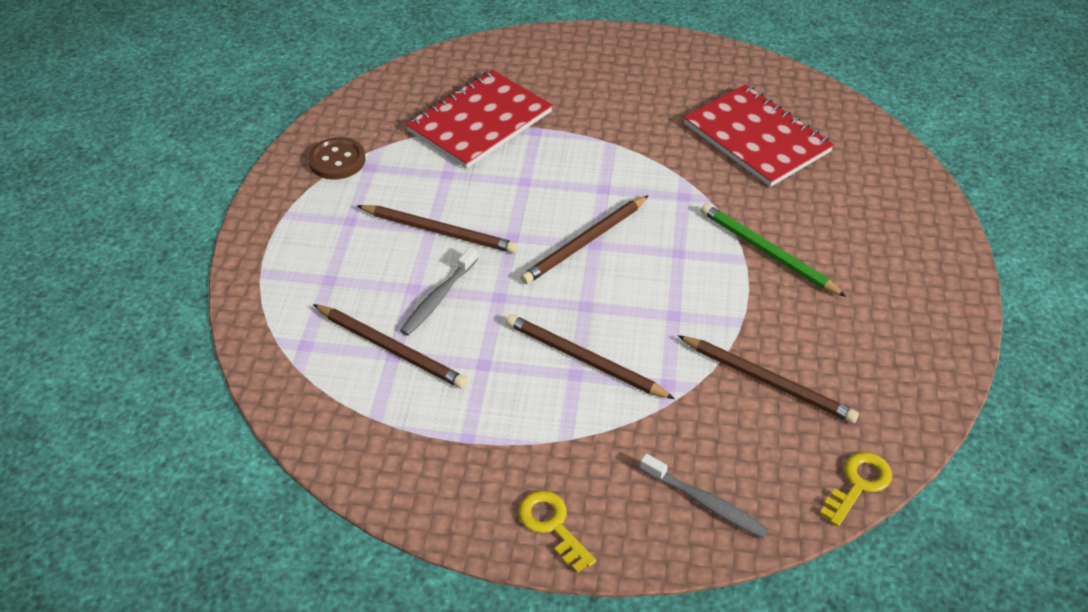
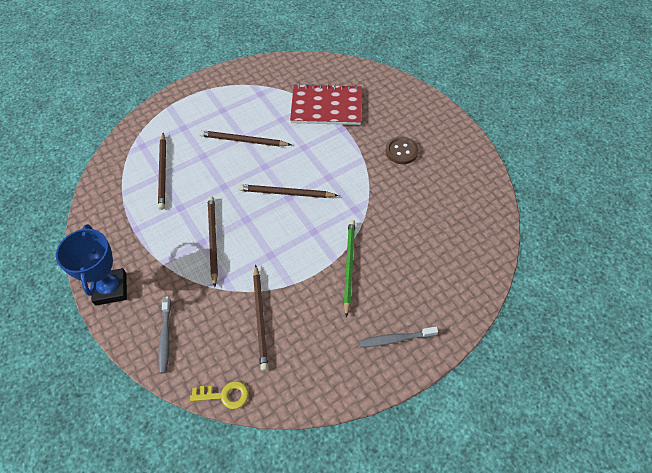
camera: 50 degrees right, 10 degrees up
(337, 160) = (253, 81): brown button -> brown button (401, 151)
(439, 231) = (244, 141): brown pencil -> brown pencil turned 120 degrees clockwise
(439, 297) = (205, 167): grey toothbrush -> grey toothbrush (396, 339)
(552, 525) = (111, 289): yellow key -> blue trophy
(756, 138) = (430, 211): red notebook -> none

